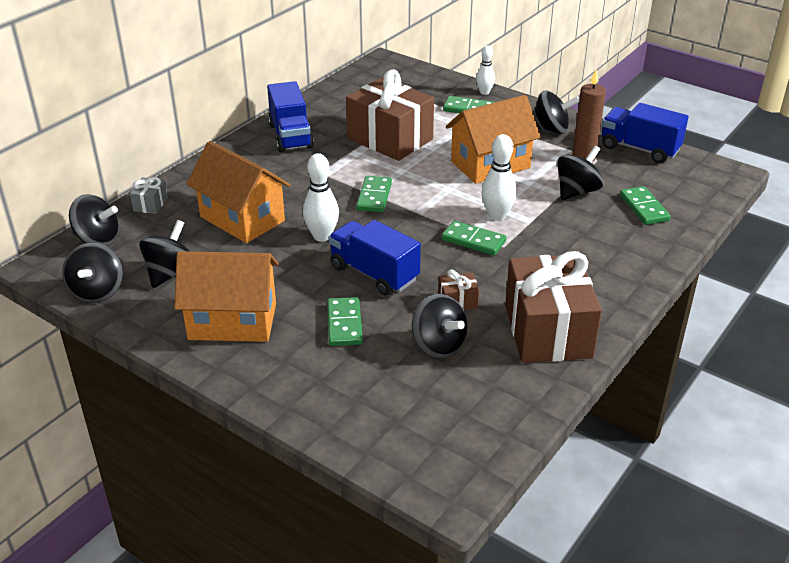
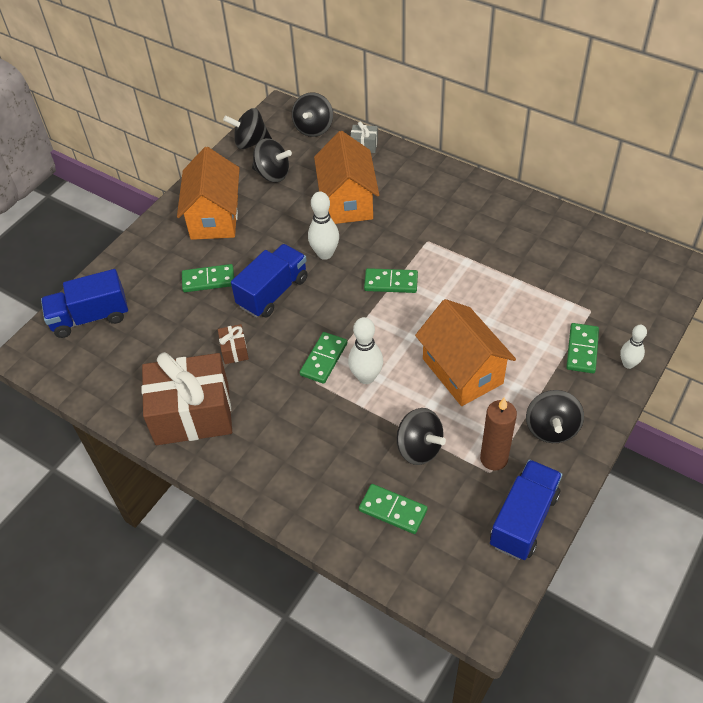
camera: 90 degrees right, 15 degrees up
(242, 219) = (347, 201): orange house -> orange house turned 45 degrees counterclockwise
(290, 136) = (490, 212): blue truck -> blue truck (90, 317)
(390, 139) = (500, 286): brown gift -> none
(438, 345) = (179, 339): black spinning top -> none
(644, 208) = (393, 510): green domino -> green domino turned 45 degrees clockwise

